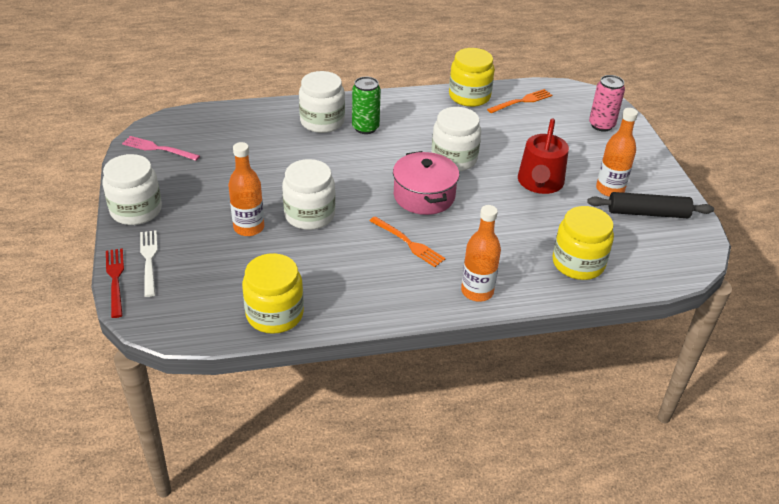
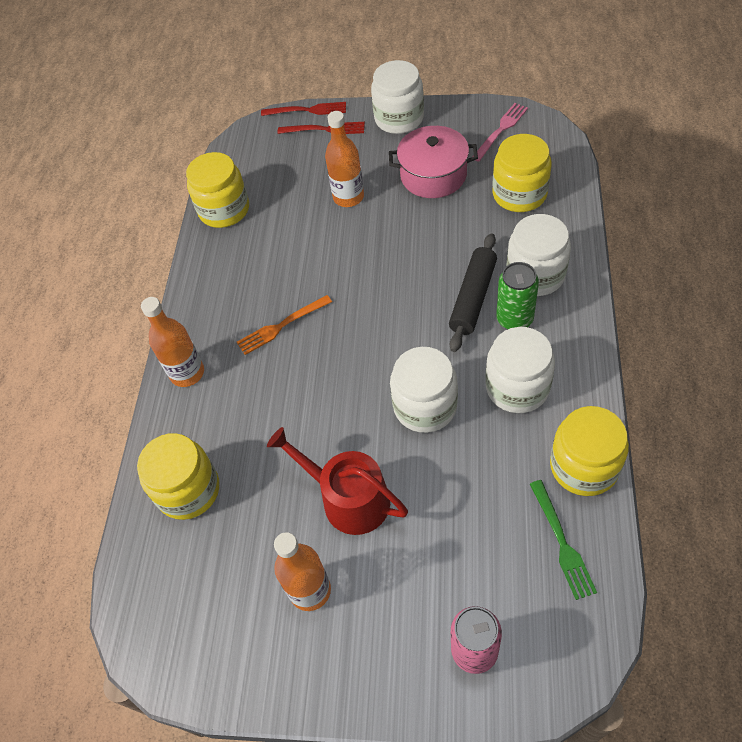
camera: 115 degrees right, 15 degrees up
(149, 260) = (325, 129): white fork -> red fork
(238, 134) = (519, 194): none -> yellow jar
(309, 215) = (354, 246): white jar -> white jar (517, 387)
(424, 196) = (357, 357): pink pot -> pink pot (433, 175)
(522, 101) = (562, 543): orange fork -> green fork
(648, 213) = (246, 622): black rolling pin -> black rolling pin (473, 298)

